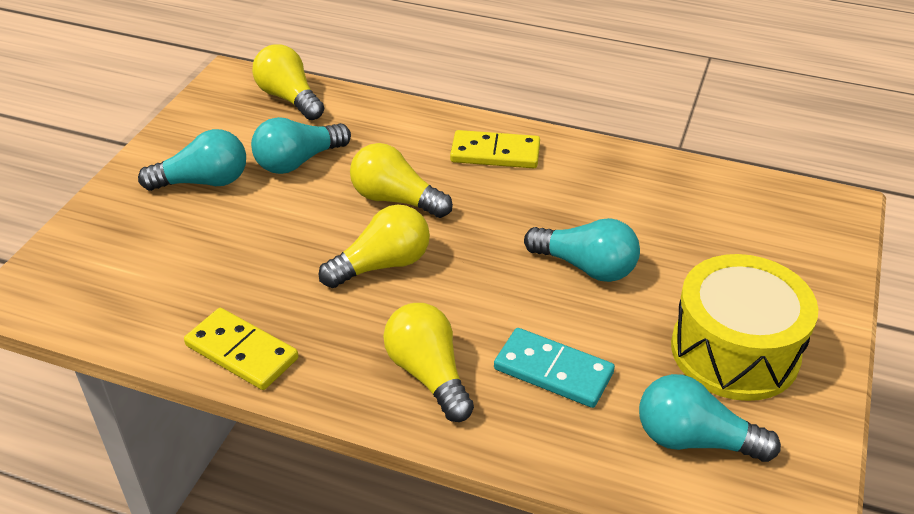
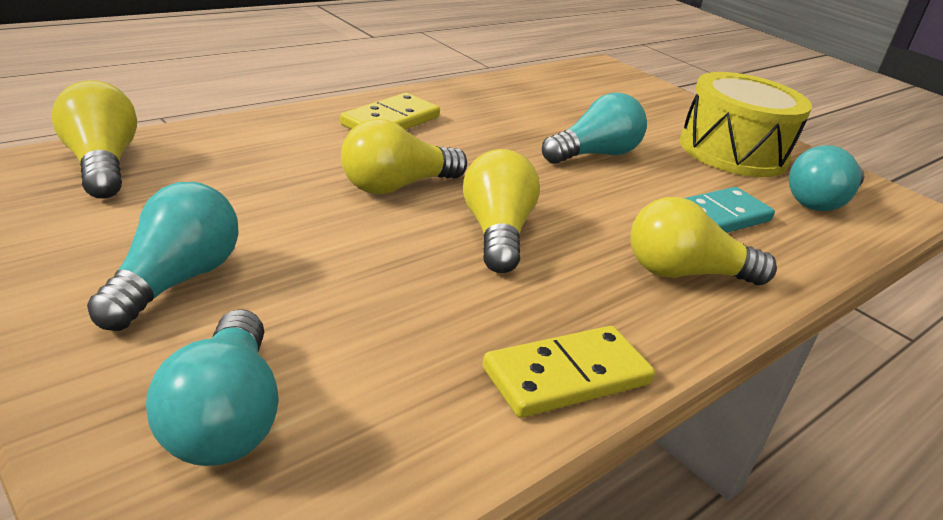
camera: 65 degrees left, 10 degrees down
(289, 98) = (101, 164): yellow light bulb -> yellow light bulb turned 75 degrees clockwise
(298, 161) = (242, 207): turquoise light bulb -> turquoise light bulb (224, 417)

